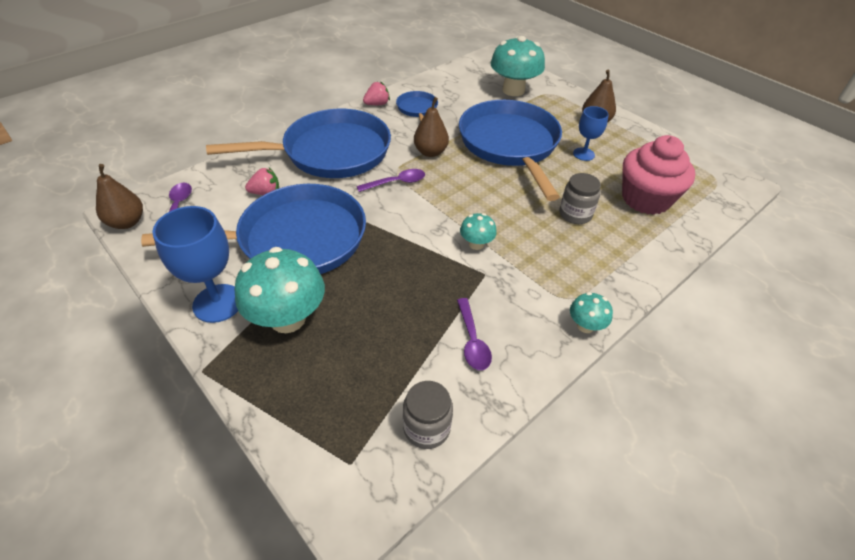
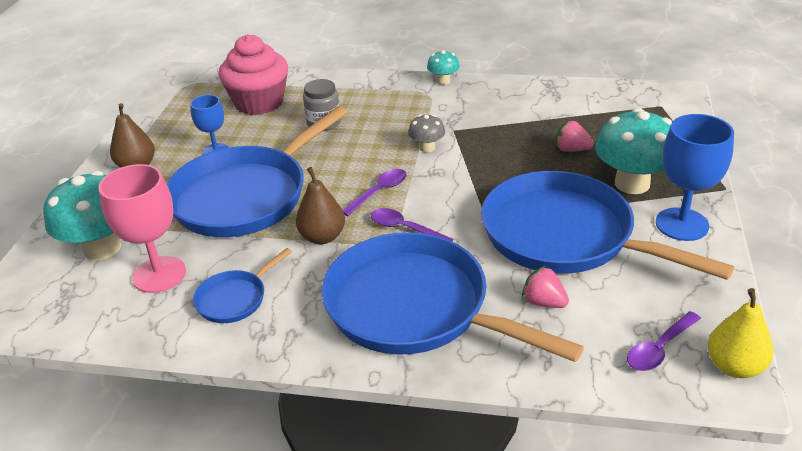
camera: 125 degrees left, 10 degrees down
(127, 222) = (734, 366): brown pear -> yellow pear
(377, 104) = (259, 342): pink strawberry -> pink strawberry (571, 149)
(426, 428) = (601, 96): grey jar -> none
(467, 97) = (159, 274): none -> pink goblet
(472, 341) = (520, 109): purple spoon -> purple spoon (379, 192)
(476, 244) = (427, 148): turquoise mushroom -> grey mushroom

